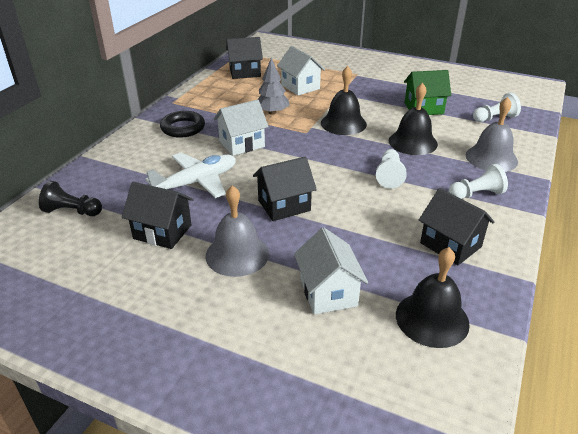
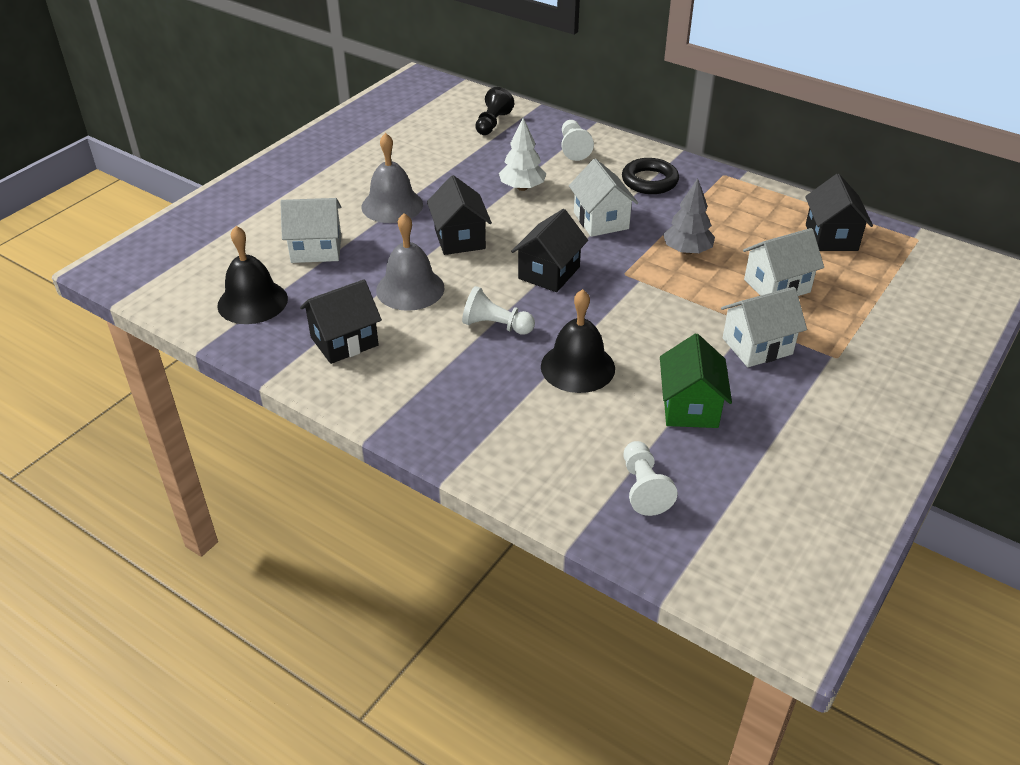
camera: 100 degrees right, 5 degrees up
(162, 232) = (442, 168): black house -> black house (549, 273)
(197, 182) = (522, 187): white plane -> white tree
(343, 123) = (645, 310): black bell -> none
(360, 92) = (757, 346): none -> white house
(476, 194) = (429, 392): white pawn -> white pawn (573, 148)
(491, 158) = (514, 438): grey bell -> grey bell (410, 289)

